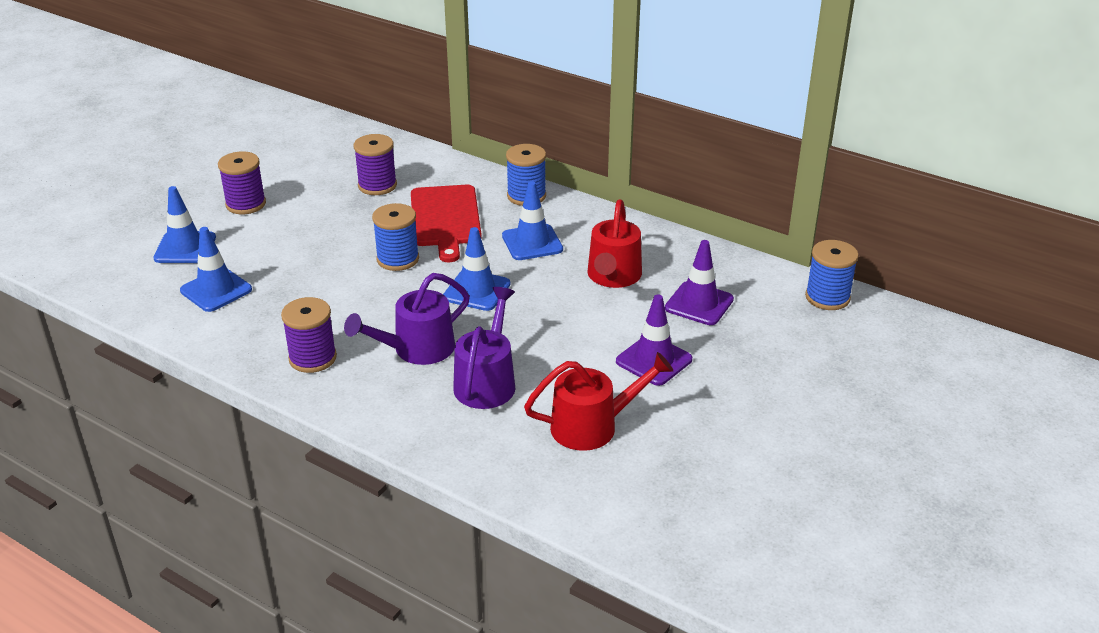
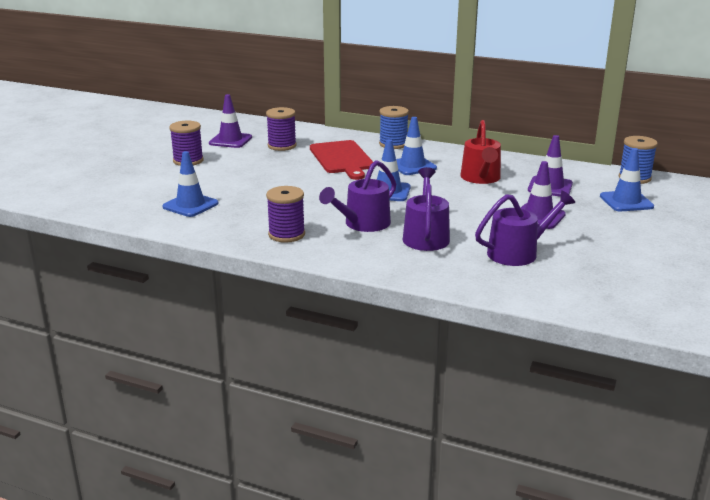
camera: 10 degrees left, 10 degrees down
(185, 248) = (153, 185): blue traffic cone -> blue traffic cone (626, 201)
(315, 168) = (230, 140): none -> purple traffic cone
(398, 259) = (320, 180): blue spool -> none
(593, 426) = (518, 252): red watering can -> purple watering can

